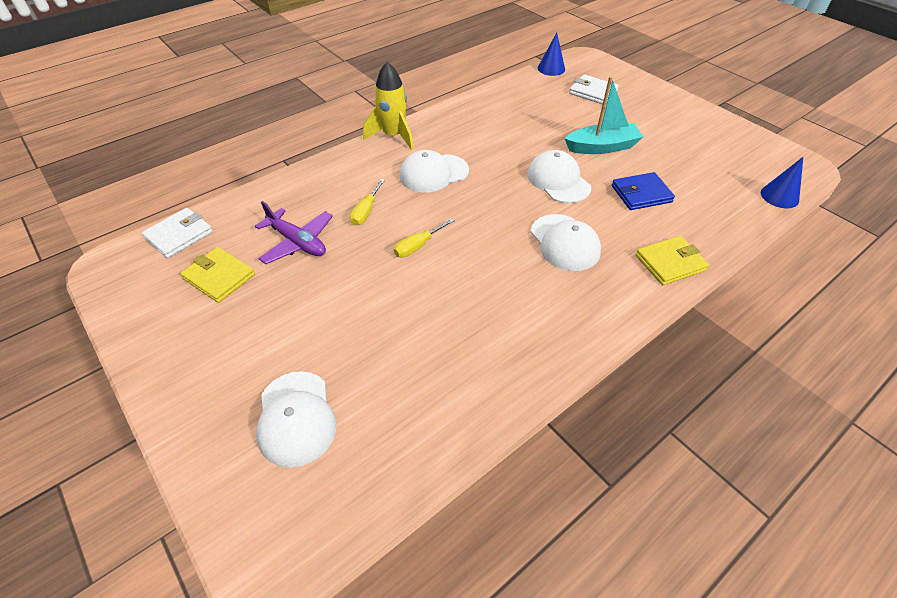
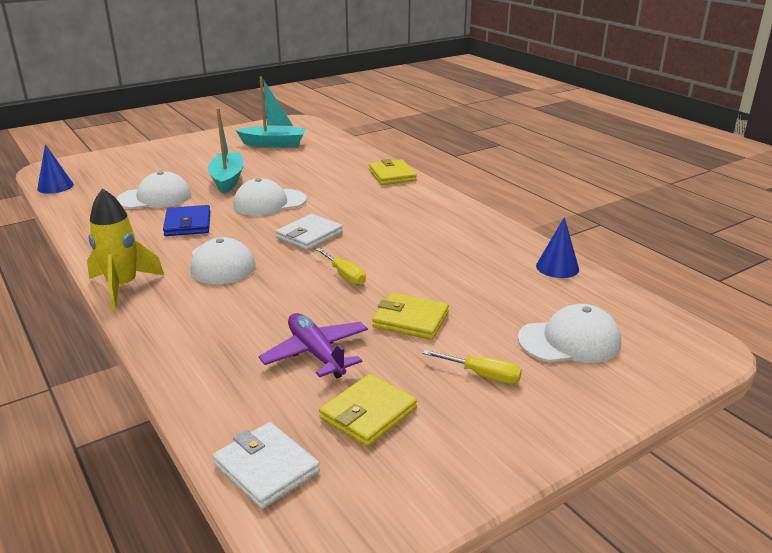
camera: 85 degrees left, 20 degrees down
(297, 242) = (316, 353): purple plane -> purple plane turned 75 degrees counterclockwise
(342, 294) = (410, 320): none -> yellow wallet
(366, 211) = (274, 306): yellow screwdriver -> yellow screwdriver (482, 375)
(565, 242) = (359, 208): white cap -> white cap (155, 197)
(593, 92) = (126, 173): white wallet -> white wallet (309, 235)
(641, 194) = (305, 174): blue wallet -> blue wallet (188, 224)
(716, 161) = (274, 144): none -> turquoise boat
(779, 196) = (327, 133): blue cone -> blue cone (557, 267)

